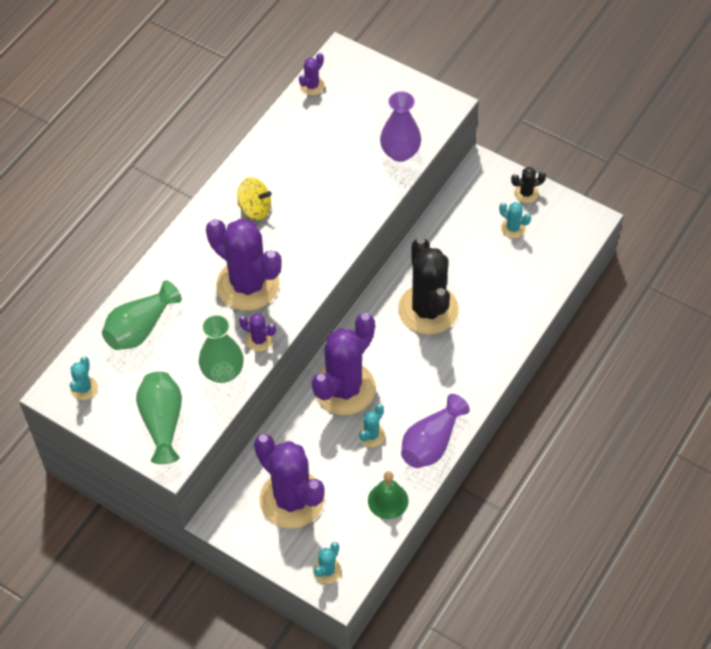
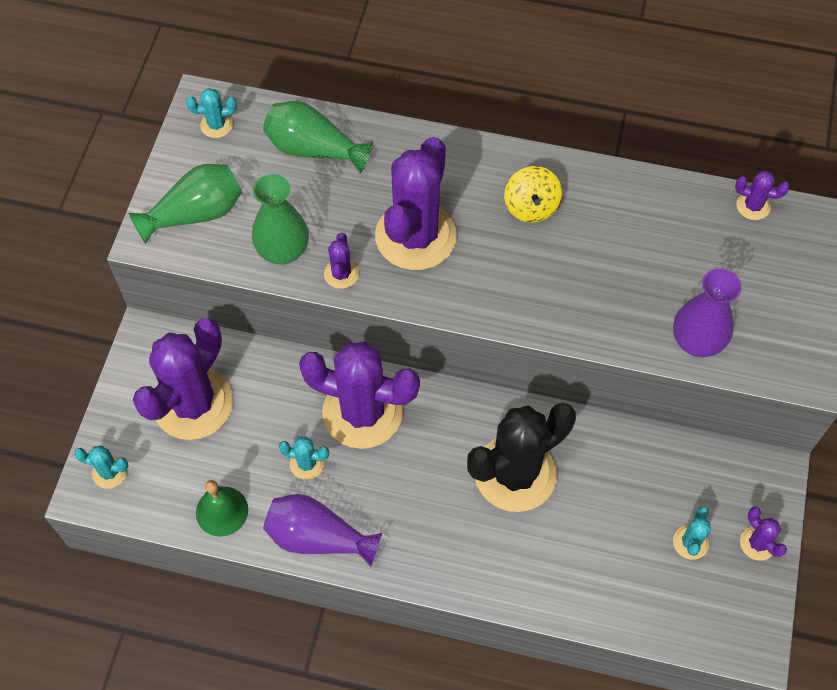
camera: 70 degrees right, 5 degrees up
(526, 193) = (757, 543): black cactus -> purple cactus

